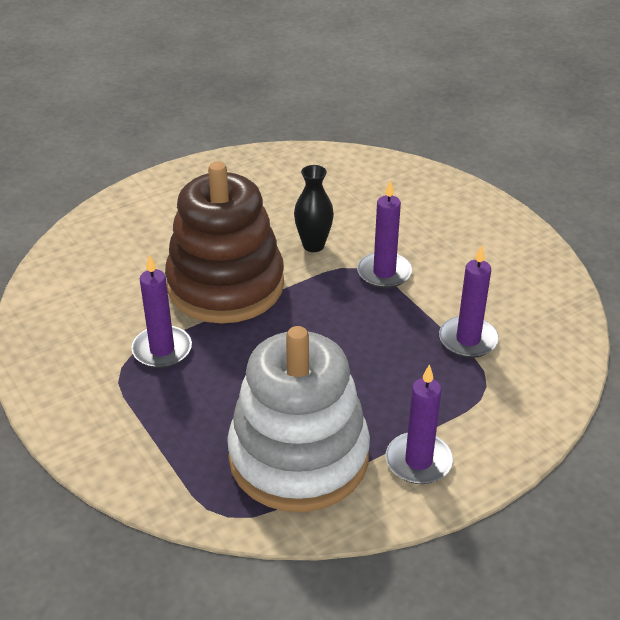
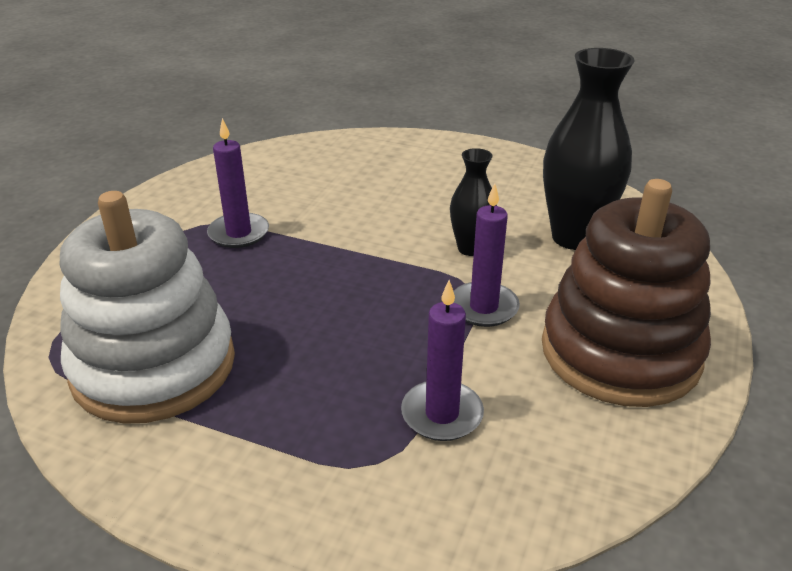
camera: 55 degrees right, 5 degrees down
(225, 285) = (355, 228): brown stacking toy -> brown stacking toy (620, 352)
(349, 196) = (574, 237): none -> black vase
(418, 461) = (204, 456): purple candle -> none

